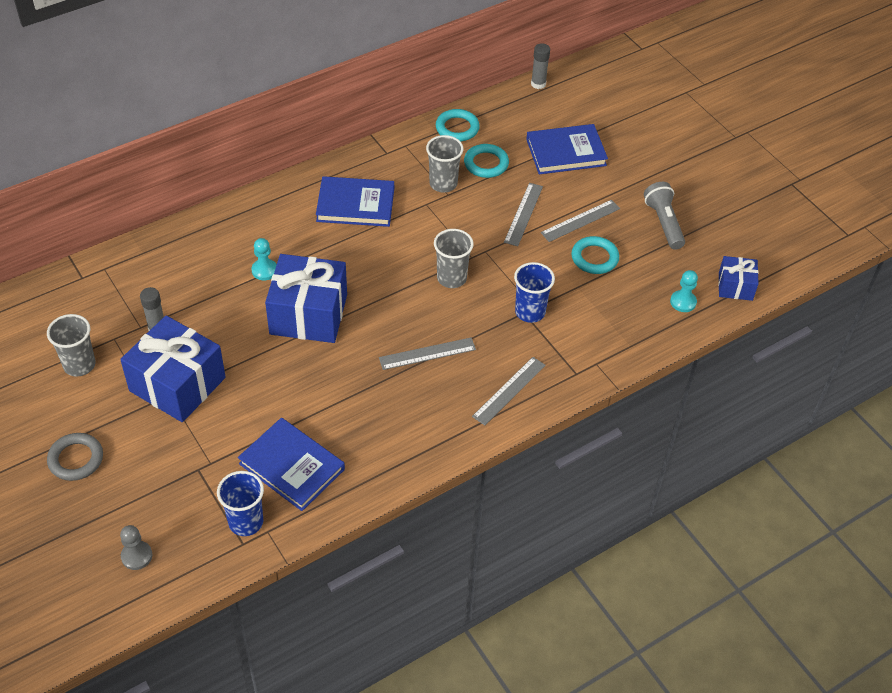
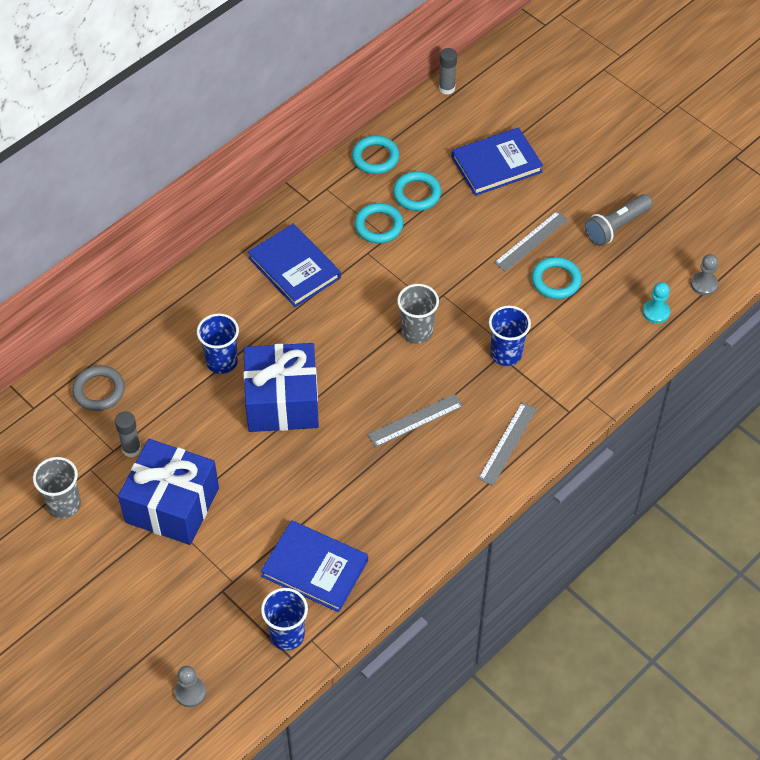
camera: 10 degrees left, 5 degrees up
(76, 459) = (95, 606): grey ring -> grey ring (99, 391)
(264, 270) = (222, 362): turquoise pawn -> blue cup
(355, 205) = (294, 268): blue book -> blue book turned 60 degrees clockwise
(443, 184) = (378, 226): grey cup -> turquoise ring
(523, 214) = (471, 245): grey ruler -> none
(663, 223) = (616, 227): grey flashlight -> grey flashlight turned 105 degrees counterclockwise
(735, 286) = (704, 284): blue gift -> grey pawn

